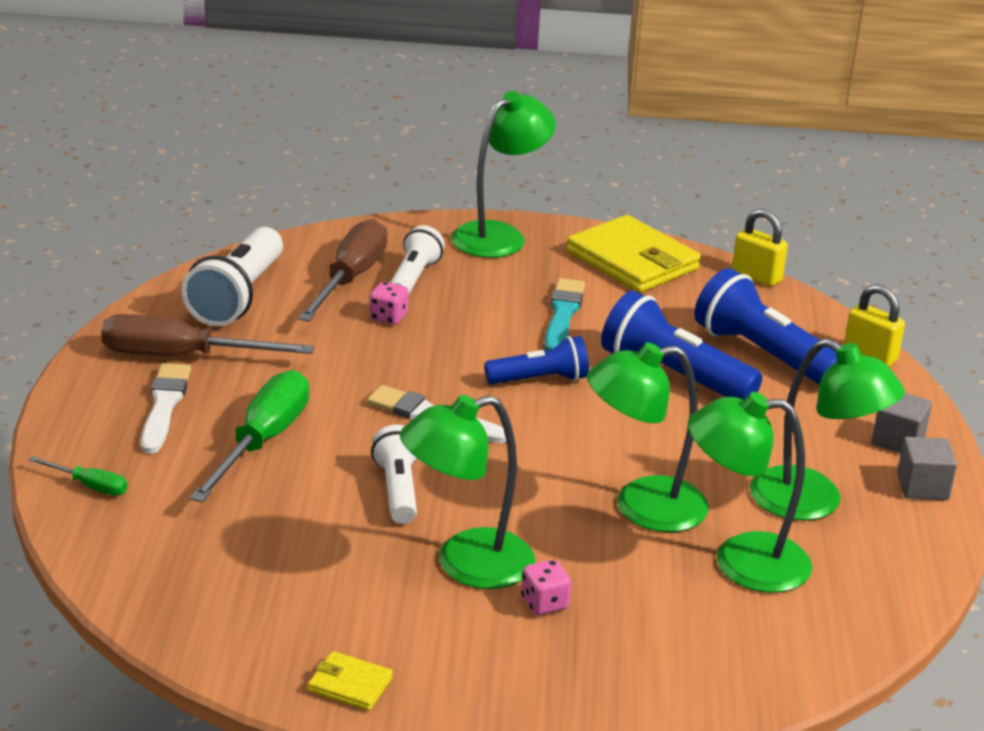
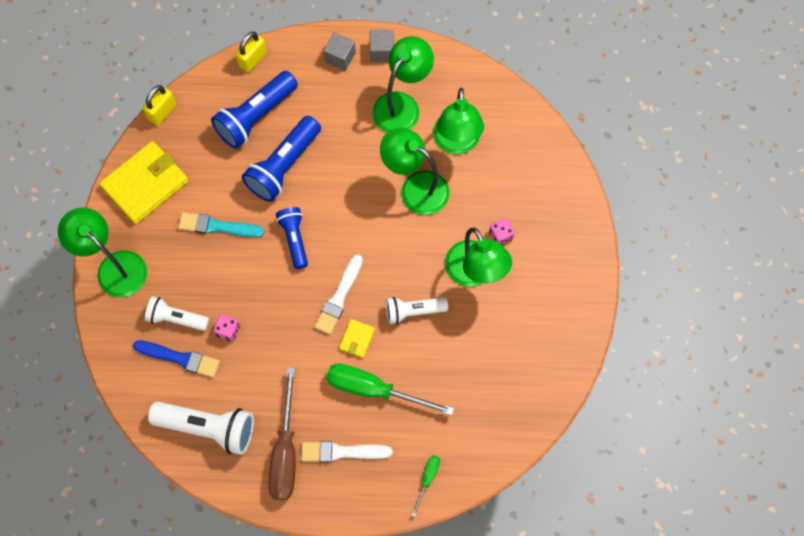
camera: 90 degrees left, 40 degrees up
(350, 279) = (180, 358): brown screwdriver -> blue brush
(350, 685) = (572, 322): yellow wallet -> yellow wallet (357, 339)
(642, 507) = (415, 187): green lamp -> green lamp turned 135 degrees clockwise

